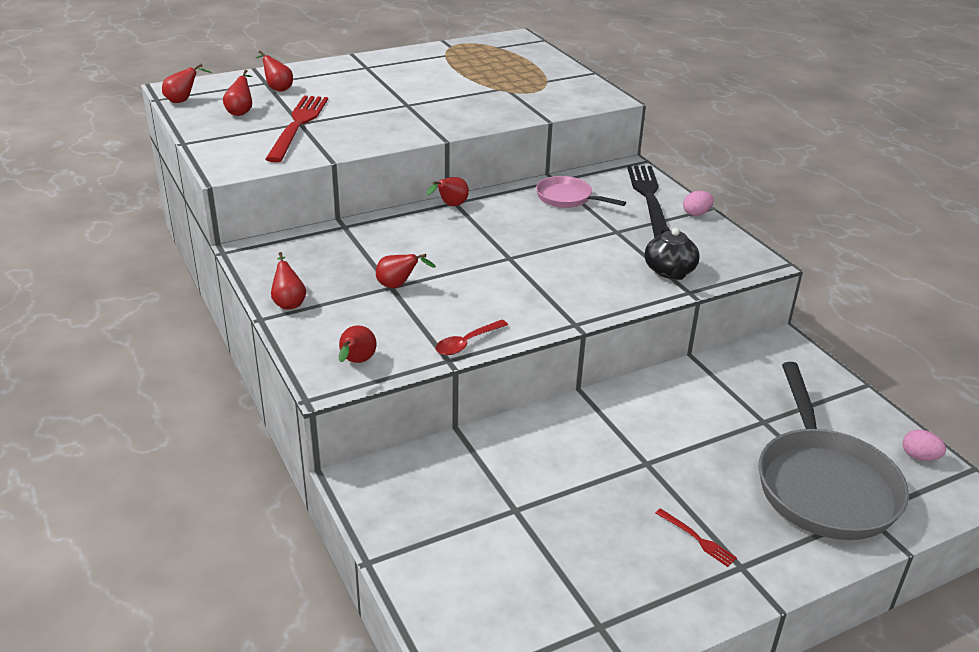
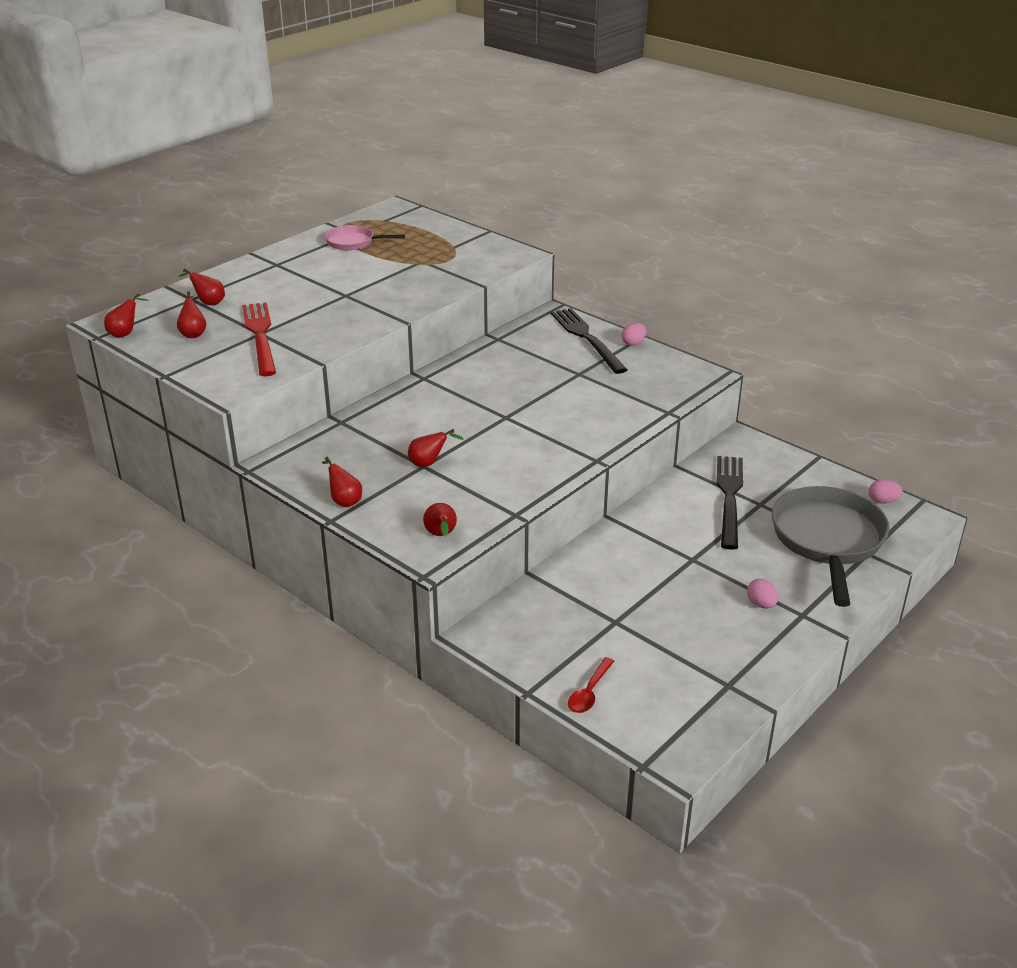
camera: 20 degrees left, 0 degrees up
(450, 206) = (422, 382): red pear -> none
(467, 343) = (520, 497): red spoon -> red spoon (589, 692)
(567, 198) = (518, 353): pink pan -> pink pan (353, 242)
(670, 271) = (642, 398): black teapot -> none
(697, 539) = (761, 604): red fork -> pink egg
(731, 405) = (729, 497): none -> black fork
(823, 485) = (828, 540): grey pan -> grey pan turned 150 degrees counterclockwise

